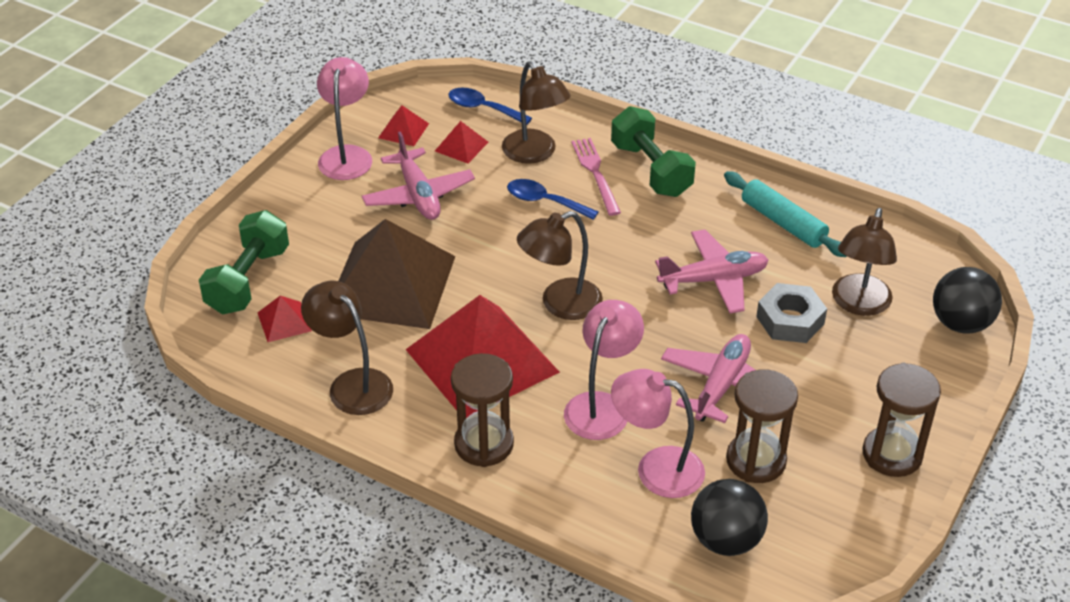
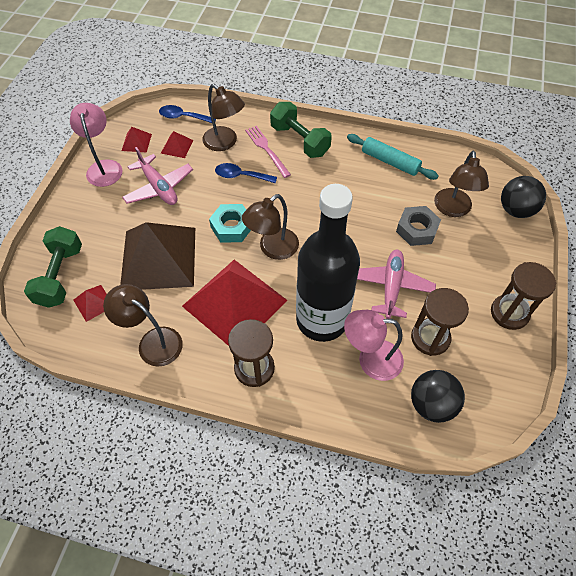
camera: 15 degrees left, 15 degrees up
(509, 265) = (232, 227): none -> turquoise nut
(602, 406) = (322, 320): pink lamp -> black bottle
(713, 280) = (362, 211): pink plane -> none

